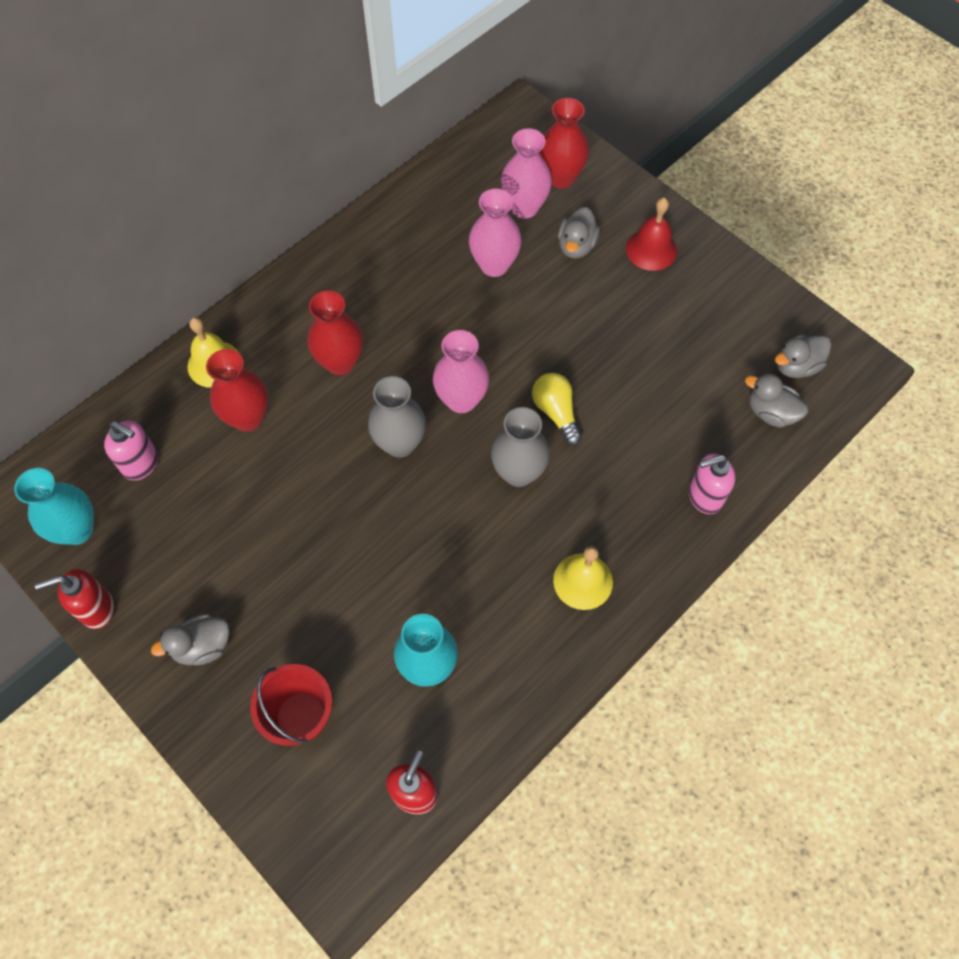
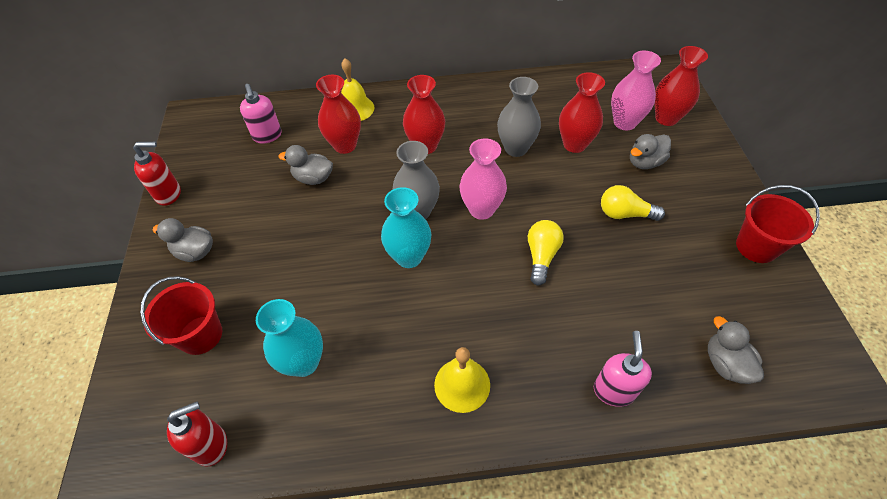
camera: 40 degrees right, 10 degrees down
(77, 530) = (204, 149): turquoise vase -> turquoise vase (409, 257)
(96, 609) = (169, 194): red soap dispenser -> red soap dispenser turned 150 degrees clockwise
(494, 265) = (574, 144): pink vase -> red vase
(518, 472) = (480, 278): grey vase -> grey vase (516, 148)
(597, 318) = (624, 214): none -> yellow light bulb
(651, 249) = (703, 193): red bell -> none
(704, 496) = (614, 390): pink soap dispenser -> pink soap dispenser turned 75 degrees clockwise
(728, 281) = (756, 247): none -> red bucket
(796, 366) = (777, 342): grey duck -> grey duck (313, 178)

